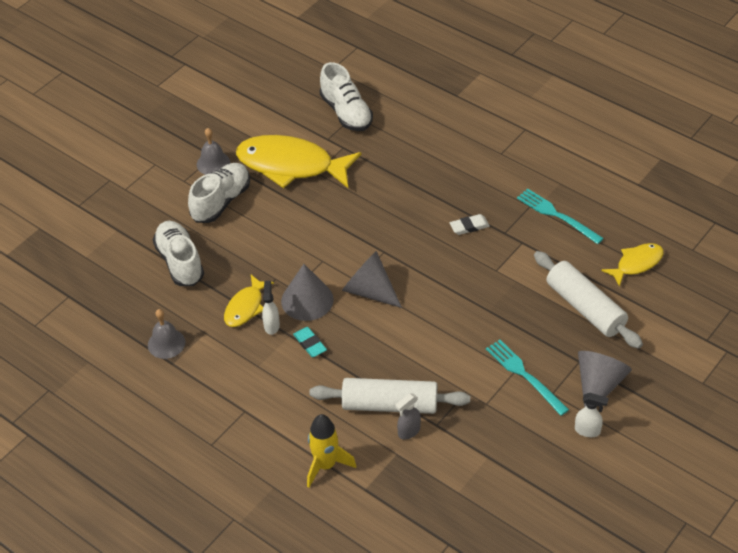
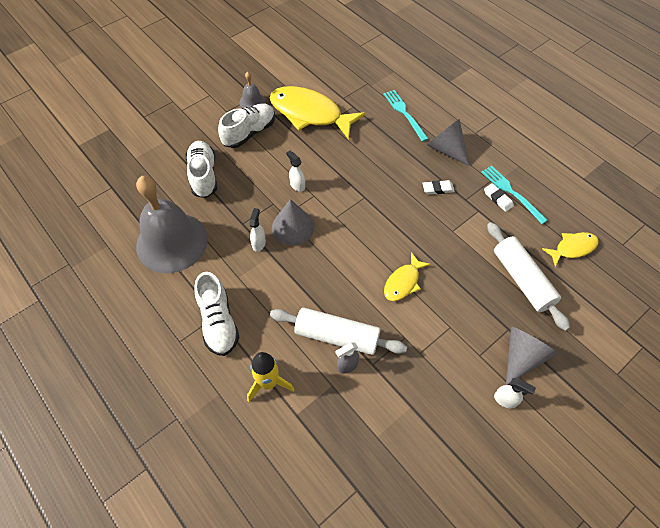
camera: 10 degrees right, 10 degrees up
(166, 343) = (172, 242): grey bell -> grey bell, size x2.30
(246, 307) = (243, 223): yellow fish -> yellow fish (403, 282)
(299, 253) = (297, 185): none -> white spray bottle
(310, 344) = (285, 266): turquoise eraser -> none
(346, 112) = (362, 80): white shoe -> white shoe (218, 322)
(369, 291) = (345, 228): grey cone -> grey cone (446, 149)
(524, 375) = (458, 332): turquoise fork -> turquoise fork (404, 113)
(542, 225) = (498, 199): none -> white eraser

